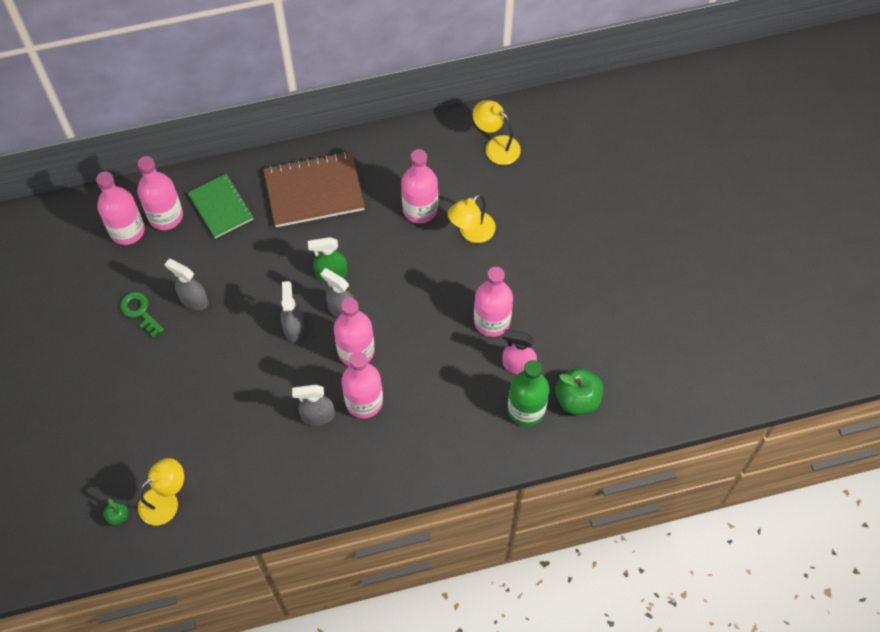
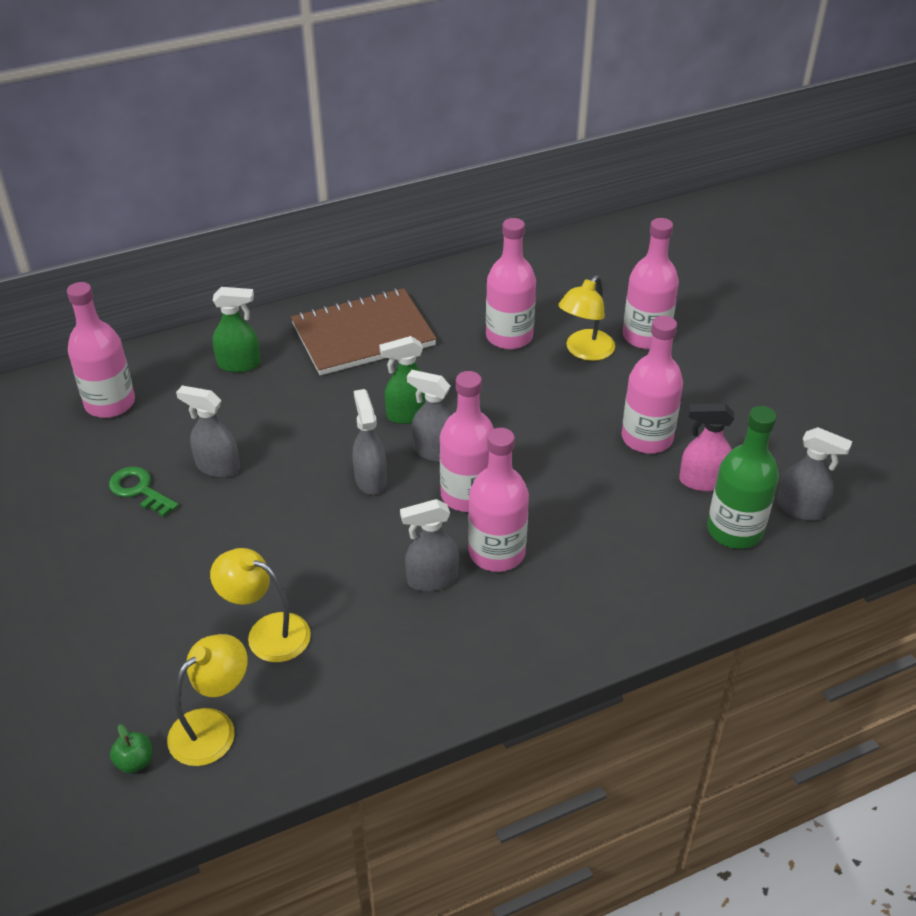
camera: 10 degrees left, 20 degrees down
(165, 216) = (163, 382): pink bottle -> pink bottle (646, 336)
(221, 207) = (239, 364): green notebook -> green spray bottle
(496, 146) = (585, 268): yellow lamp -> yellow lamp (267, 632)
(577, 399) = (801, 509): green apple -> grey spray bottle

